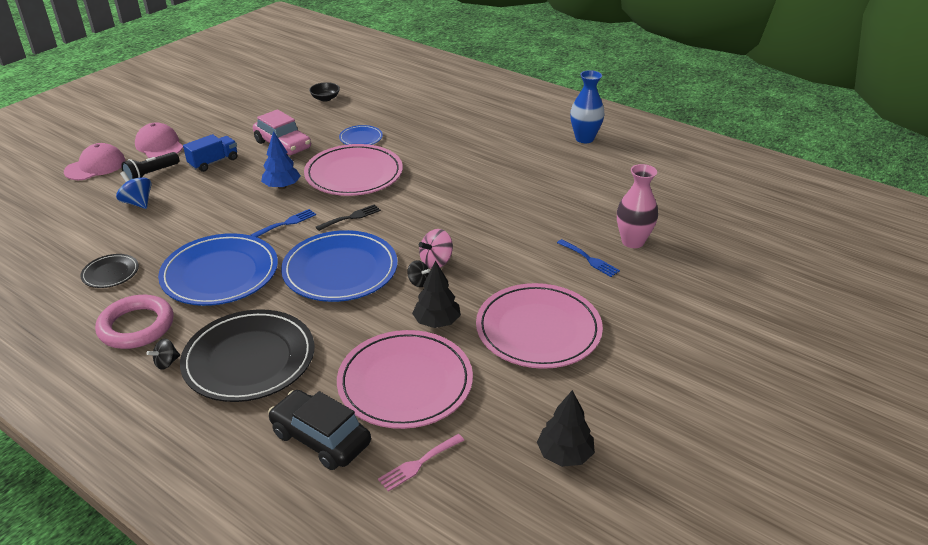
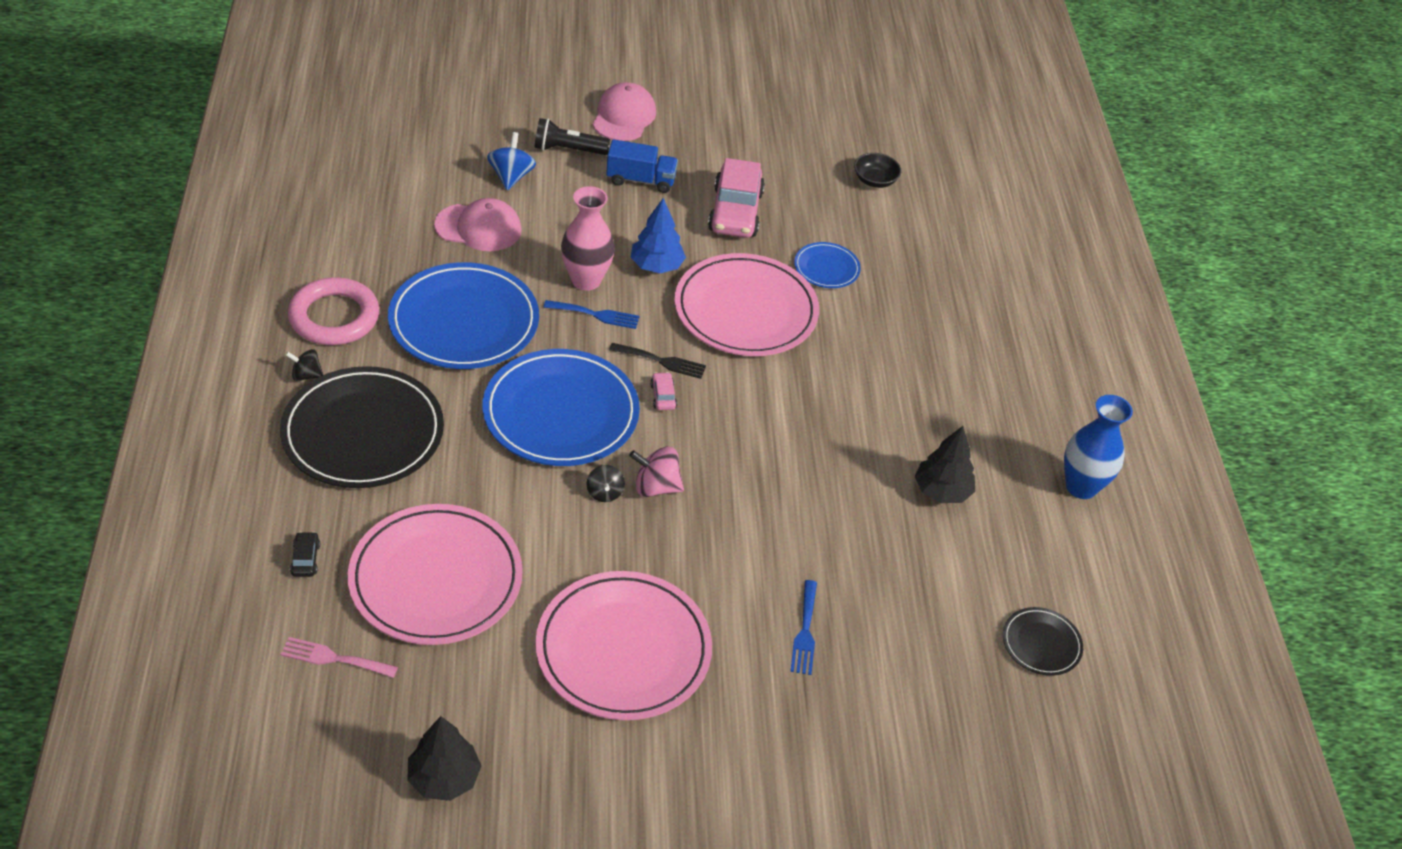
camera: 45 degrees right, 10 degrees up
(95, 166) = (536, 99): pink cap -> pink cap (478, 228)
(110, 273) = (388, 241): black plate -> black plate (1041, 644)
(320, 438) = (305, 559): black car -> black car, size x0.42
(376, 229) = (663, 396): none -> pink car
(437, 322) = (552, 549): black tree -> black tree (941, 491)
(632, 241) = (888, 659): pink vase -> pink vase (586, 280)

